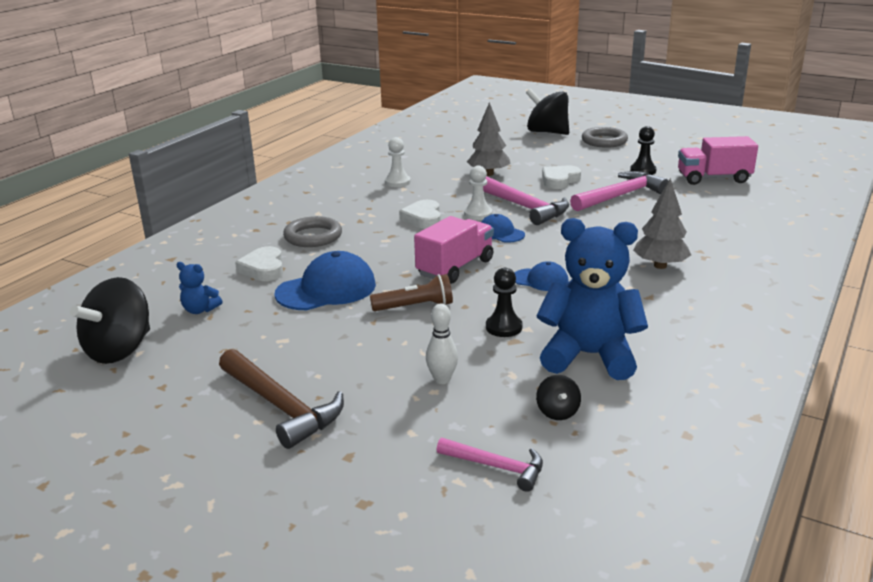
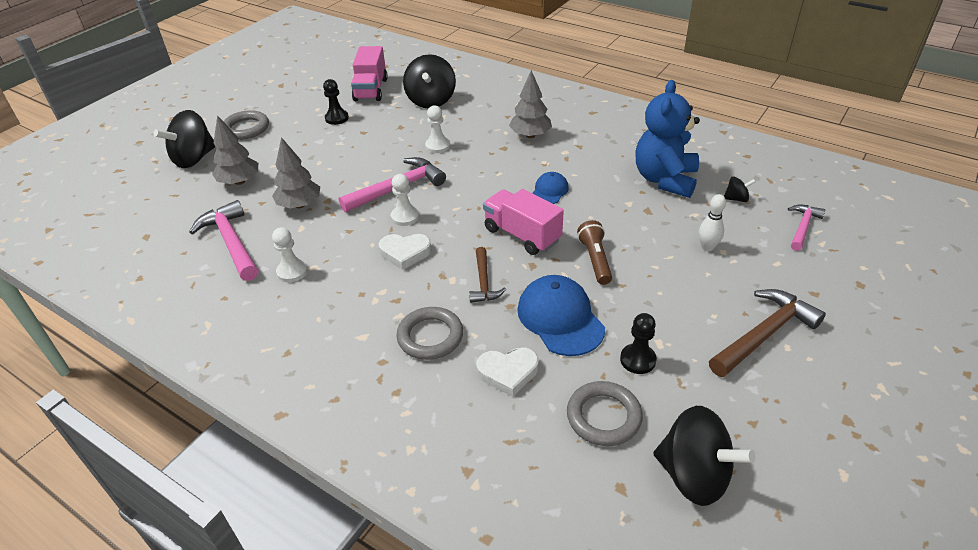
camera: 85 degrees left, 15 degrees up
(200, 310) = (603, 417): blue teddy bear -> grey ring
(381, 253) = (484, 282): none -> brown hammer
(501, 233) = (453, 205): blue cap -> none
(503, 327) = (628, 214): black pawn -> black pawn (638, 360)
(518, 150) = (239, 181): none -> grey tree
(559, 180) = (339, 163): white heart -> none
(610, 218) = (437, 146): none -> white pawn
(620, 196) = (390, 136): pink hammer -> pink hammer (231, 242)
(709, 208) = (431, 100): none -> black spinning top

